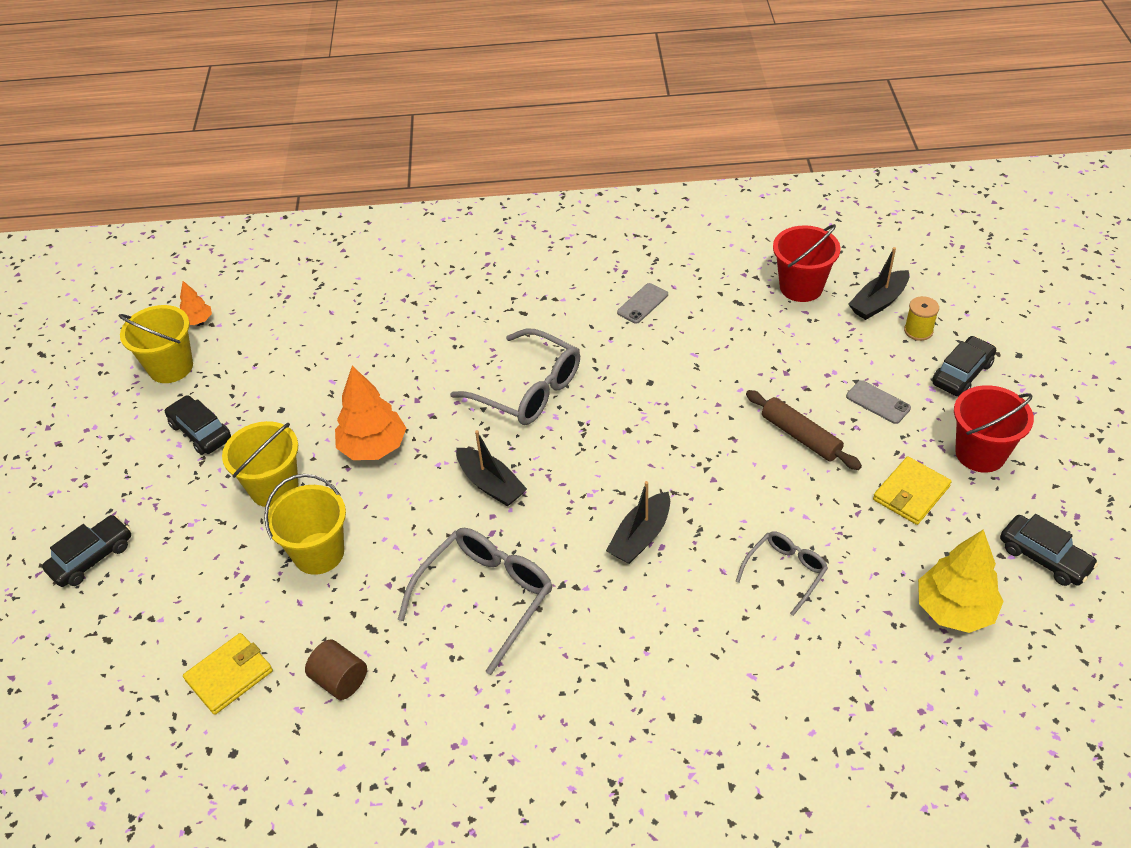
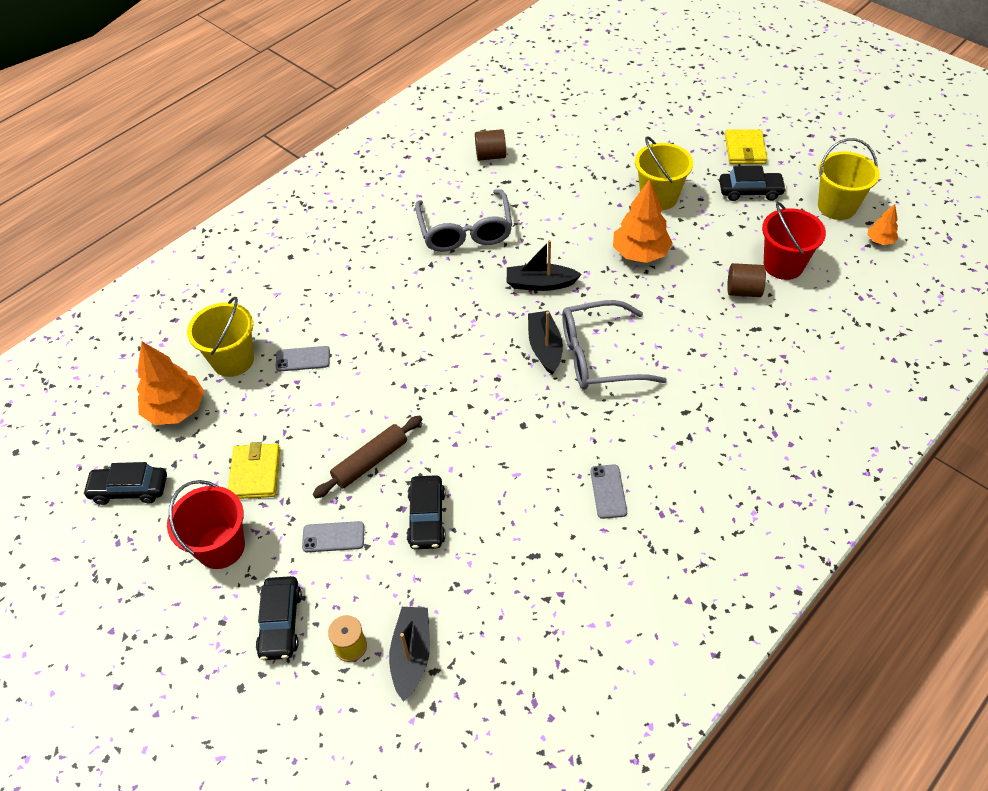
camera: 135 degrees right, 5 degrees up
(92, 558) = (691, 113): black car -> black car (426, 518)
(229, 675) = (545, 124): yellow wallet -> yellow wallet (745, 149)
(318, 553) = (583, 189): yellow bucket -> yellow bucket (233, 360)
(351, 358) = (743, 291): none -> brown cylinder
(640, 537) = (413, 318): black boat -> black boat (545, 348)
(785, 573) = (303, 359): grey glasses -> grey phone
(800, 436) = (370, 462): brown rolling pin -> brown rolling pin turned 45 degrees counterclockwise
(801, 287) = (496, 618): red bucket -> red bucket (783, 265)
(954, 610) = (176, 409): yellow tree -> orange tree

